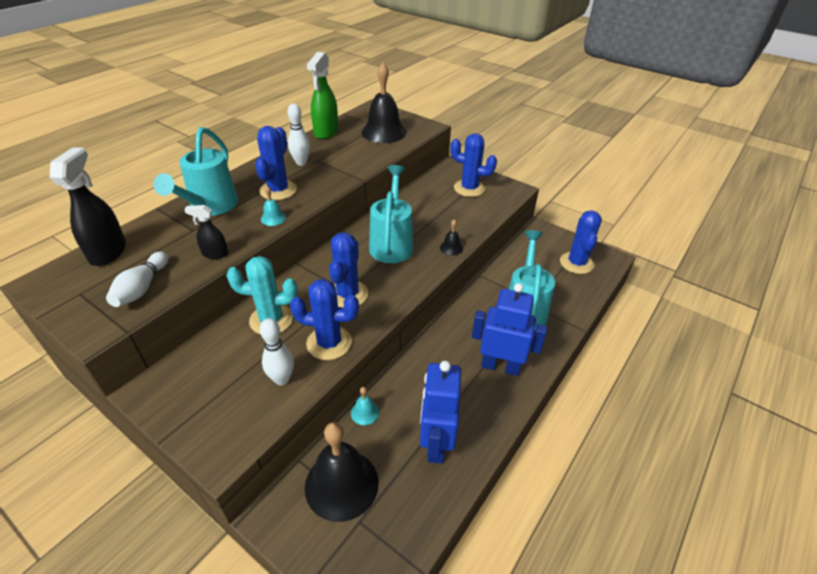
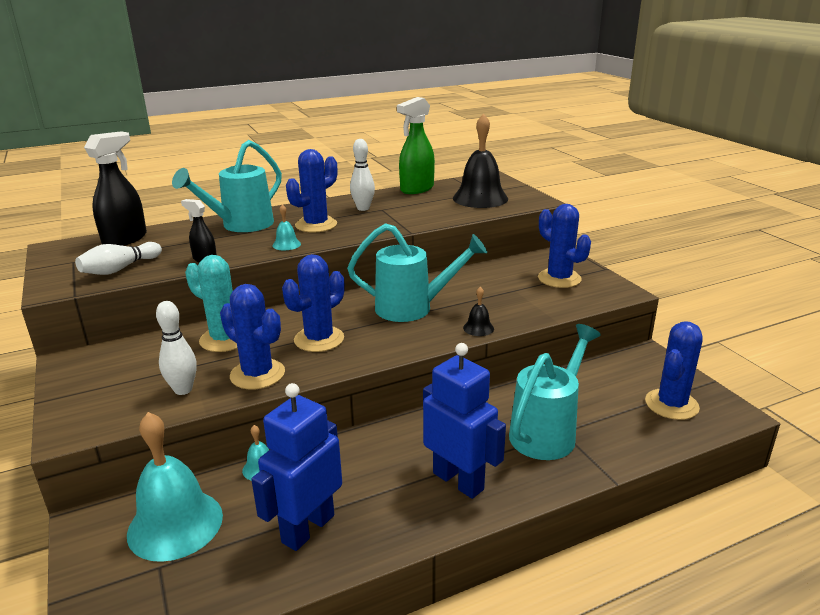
camera: 30 degrees right, 15 degrees down
(341, 484) = (175, 524): black bell -> turquoise bell
(392, 244) = (412, 308): turquoise watering can -> turquoise watering can turned 60 degrees clockwise

